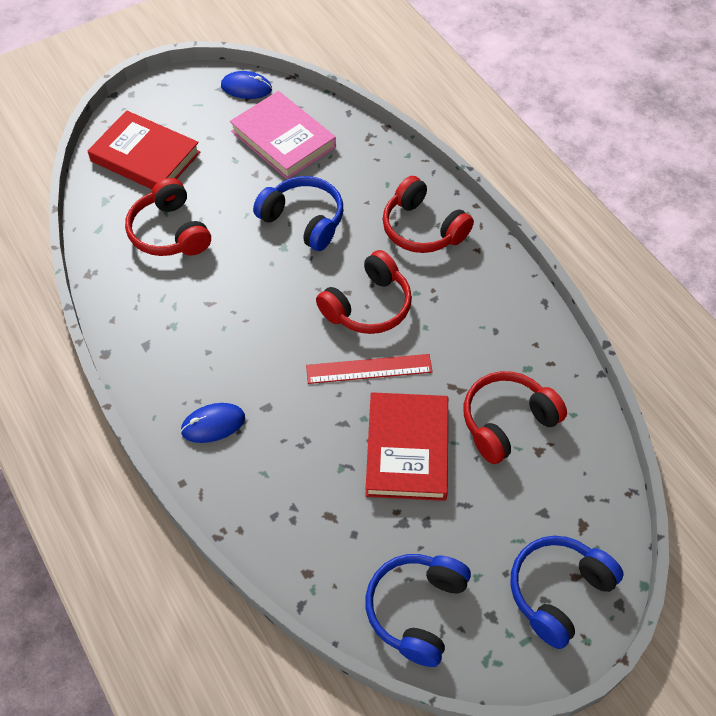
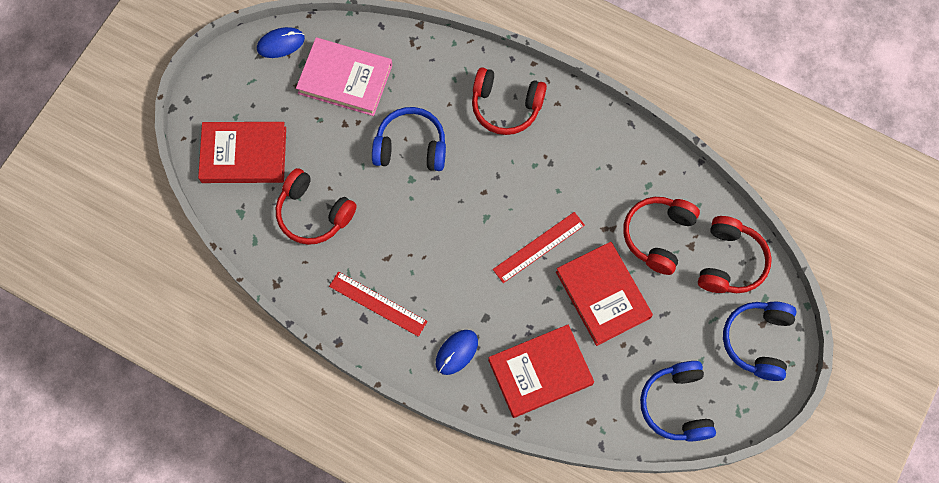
camera: 30 degrees left, 15 degrees up
(169, 339) = (378, 303): none -> red ruler
(286, 490) = (540, 372): none -> red book
(368, 306) = (506, 195): red headphones -> red headphones (730, 262)

